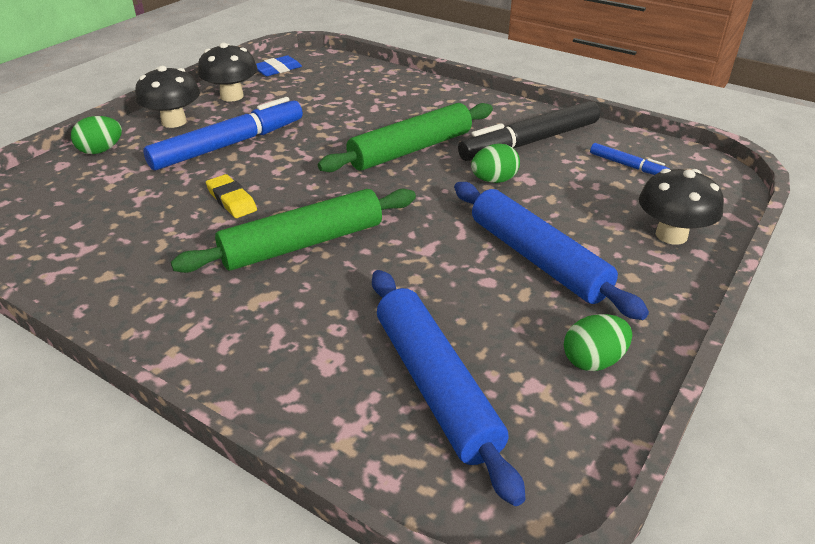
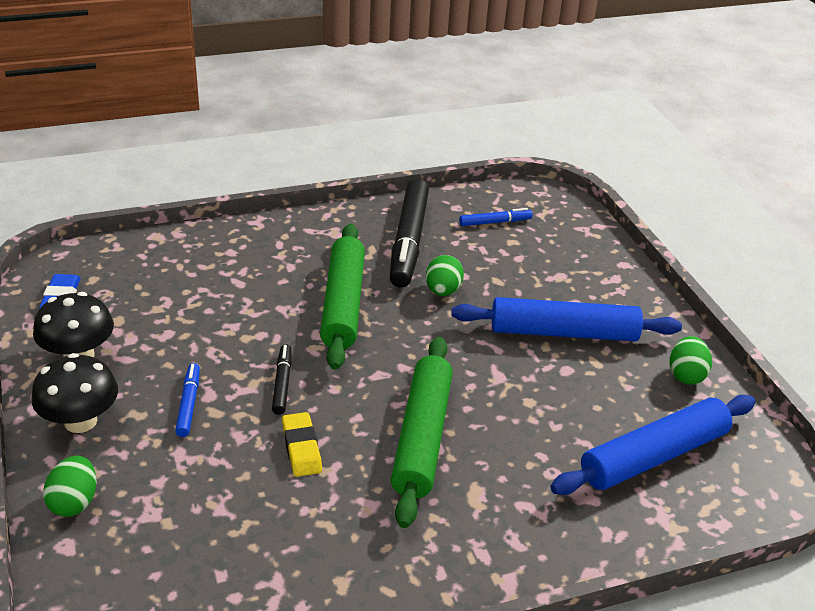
camera: 55 degrees left, 0 degrees up
(229, 145) = (188, 404): blue marker -> blue marker, size x0.47
(232, 200) = (301, 448): yellow eraser -> yellow eraser turned 75 degrees clockwise
(290, 165) = (282, 383): none -> black marker
(436, 385) = (653, 456): blue rolling pin -> blue rolling pin turned 45 degrees counterclockwise
(671, 235) = (595, 262): black mushroom -> none

